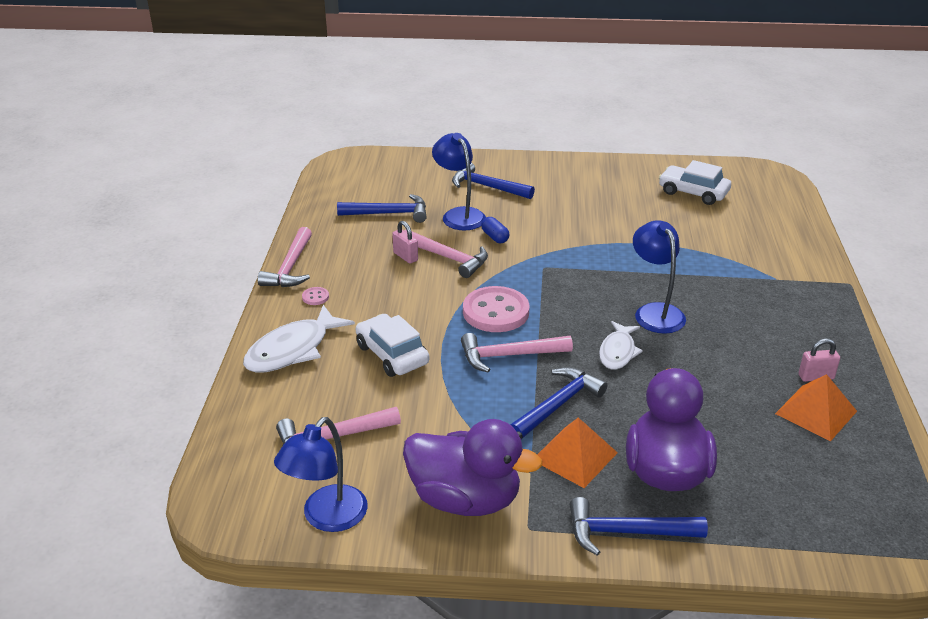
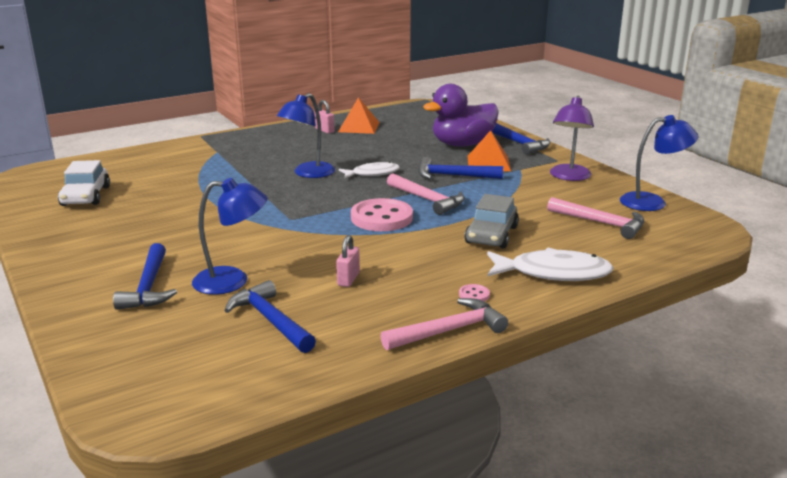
camera: 125 degrees left, 10 degrees down
(392, 354) = (491, 235): white car -> grey car
(448, 258) = (325, 259): pink hammer -> none
(459, 215) = (232, 281): blue lamp -> blue lamp turned 120 degrees counterclockwise
(465, 499) = (569, 177): purple duck -> purple lamp
(495, 237) = (261, 251): blue capsule -> none

